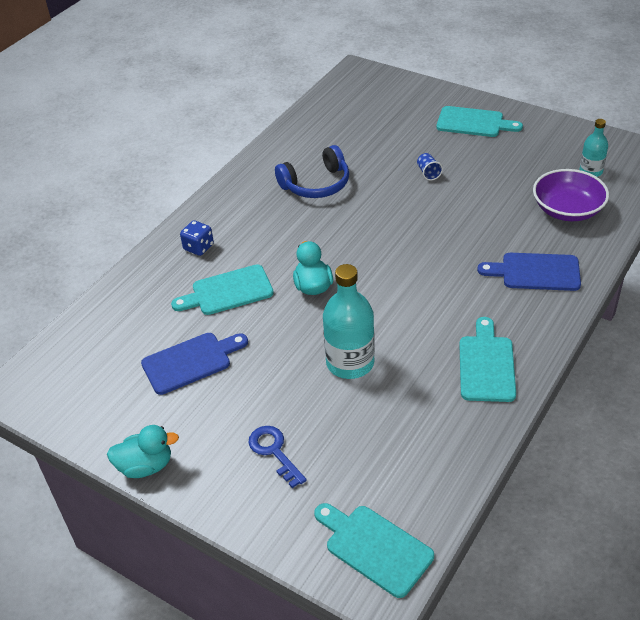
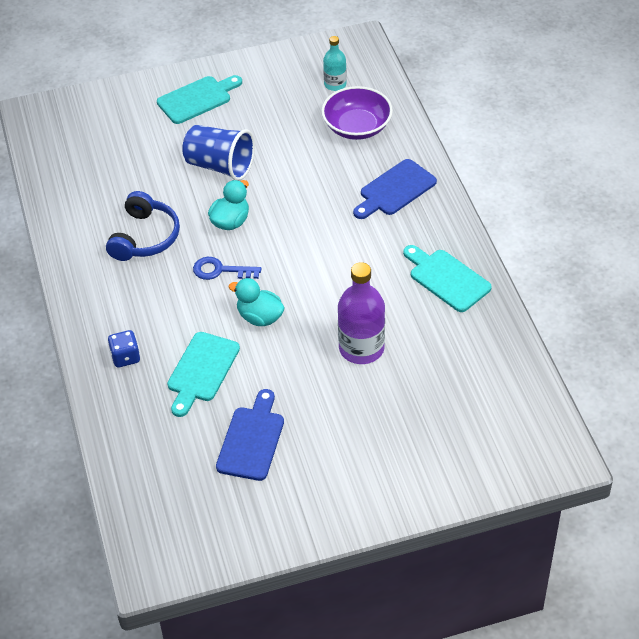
camera: 50 degrees left, 5 degrees up
(146, 466) = (327, 528): turquoise duck -> turquoise duck (230, 221)
(274, 451) = (395, 444): blue key -> blue key (220, 270)
(350, 363) = (361, 348): turquoise bottle -> purple bottle
(374, 548) = (530, 443): turquoise cutting board -> none
(428, 173) = (220, 166): blue cup -> blue cup, size x2.35

